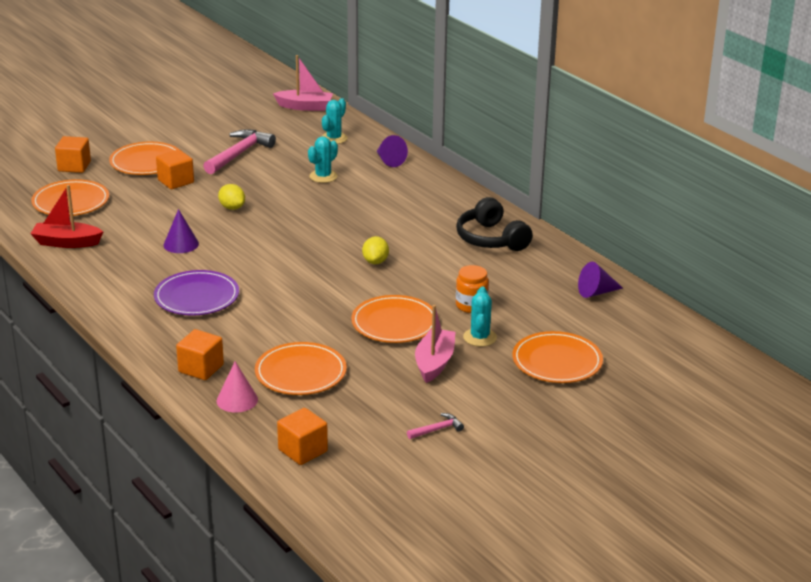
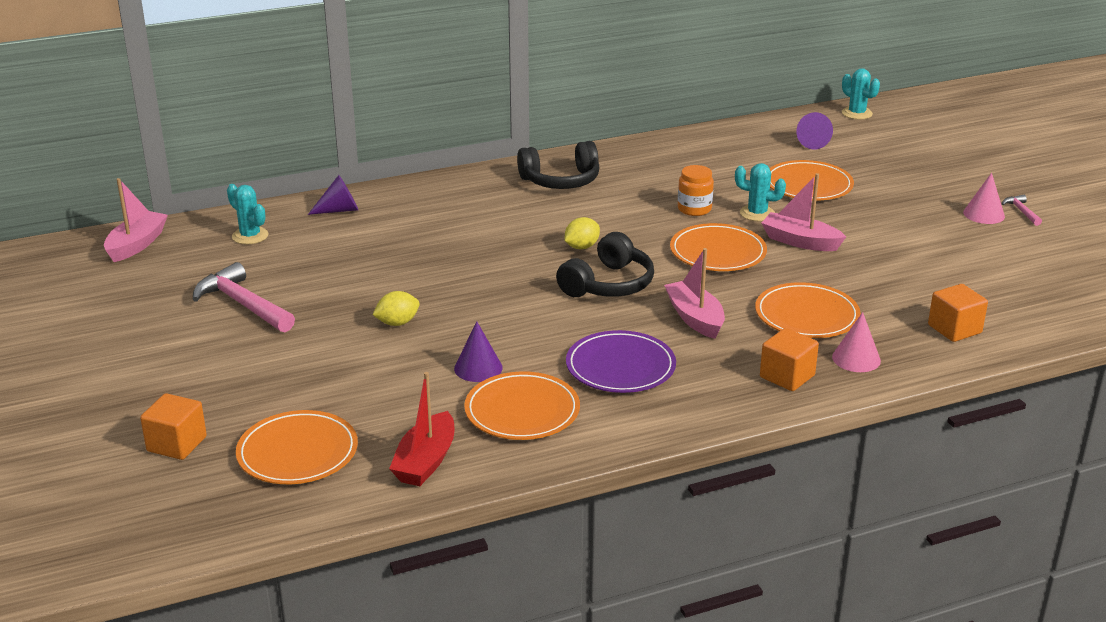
camera: 75 degrees left, 0 degrees up
(146, 162) = (212, 379): orange plate -> orange plate (522, 411)
(176, 181) = (292, 359): orange cube -> none
(278, 321) = (695, 318): none -> pink boat
(318, 279) = (608, 284): none -> black headphones
(323, 176) = (352, 254): turquoise cactus -> turquoise cactus (857, 113)
(375, 261) = (581, 247): yellow lemon -> yellow lemon turned 60 degrees counterclockwise
(437, 429) = (919, 255): pink hammer -> pink hammer (1021, 211)
(550, 470) = (984, 214): none -> pink cone
(596, 292) = (688, 149): purple cone -> purple cone (811, 142)

